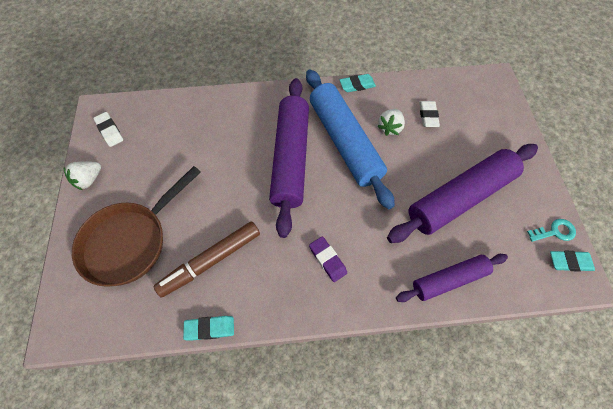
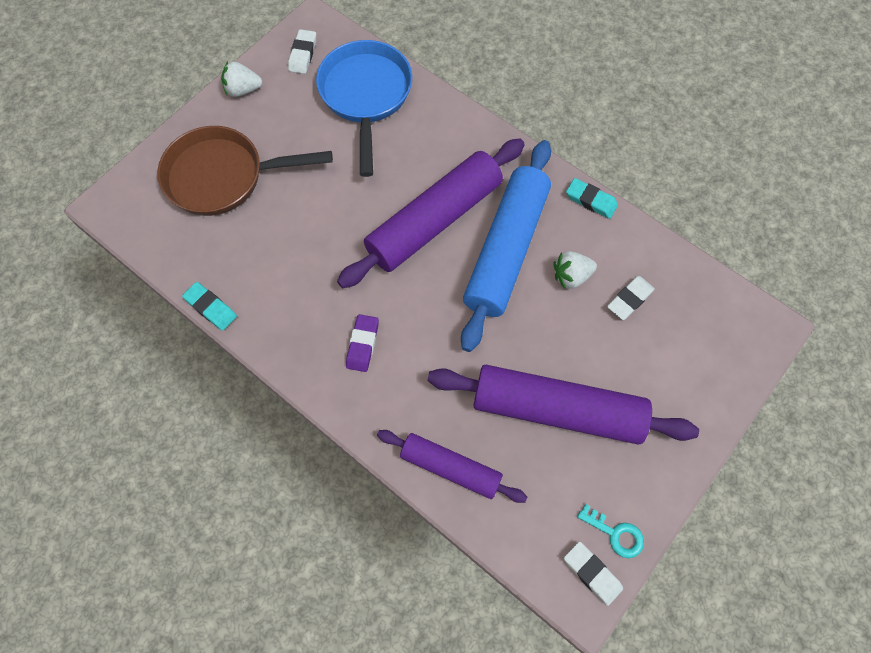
camera: 45 degrees right, 5 degrees up
(176, 125) = (366, 96): none -> blue pan
(211, 261) = (267, 252): brown marker -> none
(569, 262) = (592, 573): turquoise eraser -> white eraser

